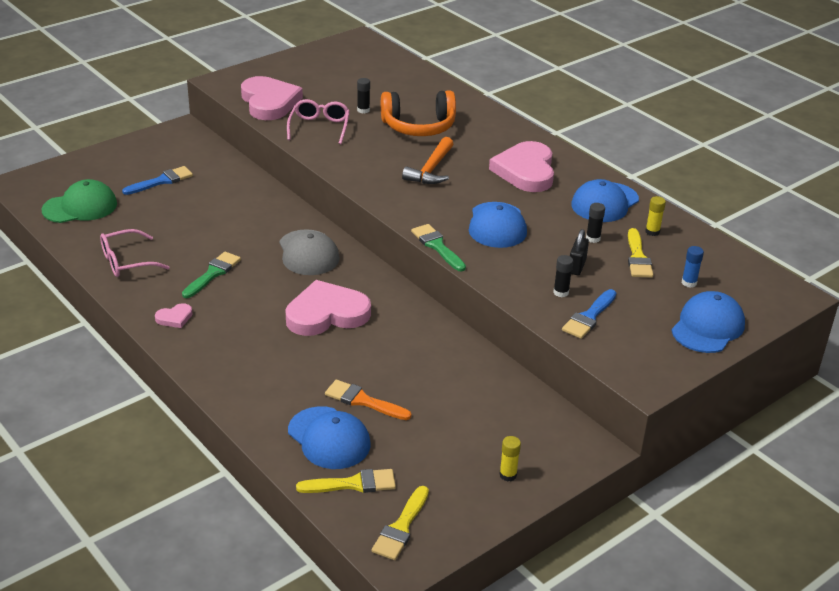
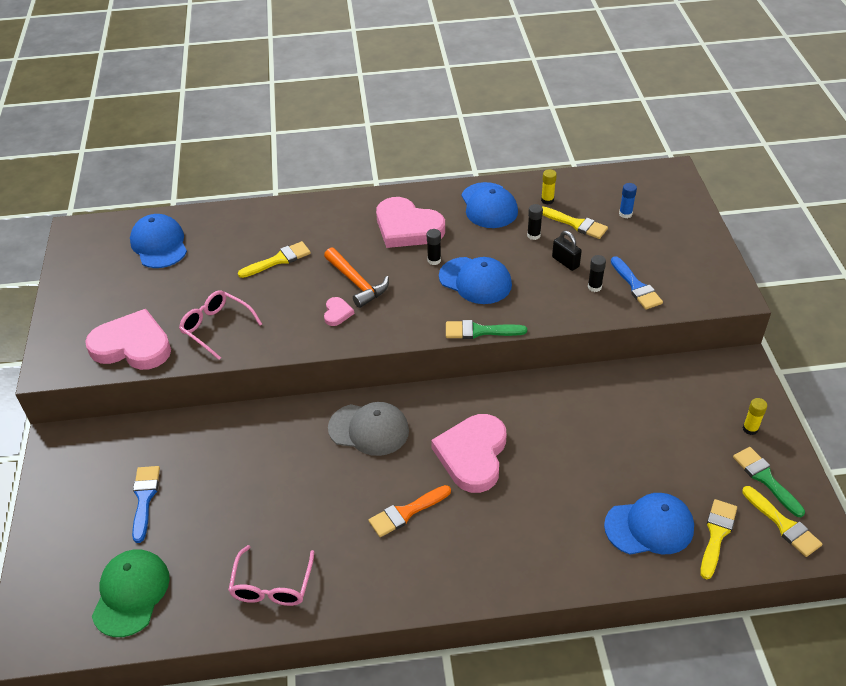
camera: 55 degrees left, 10 degrees up
(174, 318) = (400, 578): pink heart -> pink heart (337, 313)
(213, 274) = (348, 518): green brush -> green brush (765, 479)
(363, 110) = (214, 284): black glue stick -> black glue stick (434, 260)
(363, 401) = (611, 481): orange brush -> orange brush (406, 512)
(419, 127) = (278, 260): orange headphones -> yellow brush
(708, 327) = (685, 231): blue cap -> blue cap (159, 244)

